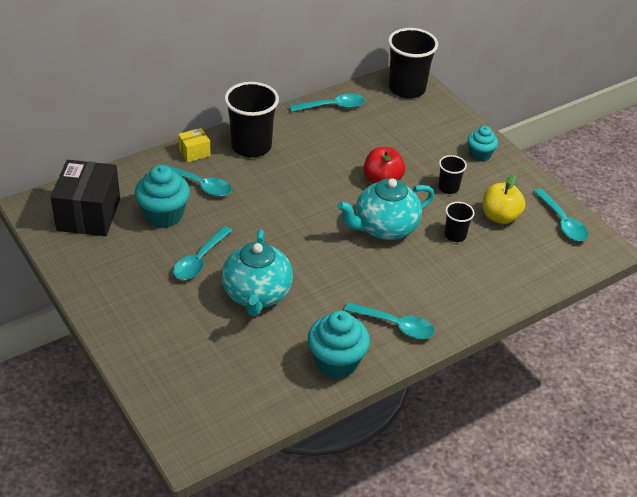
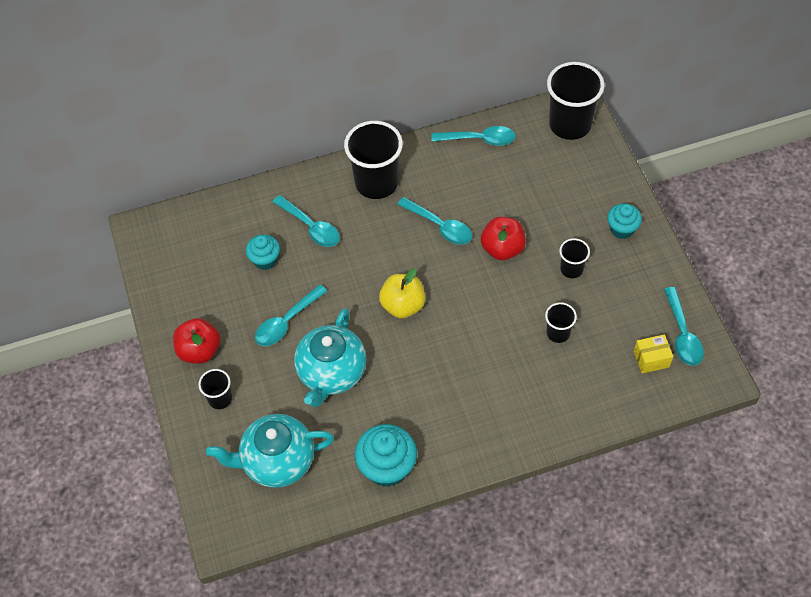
camera: 20 degrees right, 15 degrees up
(88, 214) = (192, 248): black box -> none
(119, 294) = (199, 350): none -> red apple
(151, 331) = (220, 399): none -> black cup
(164, 215) = (265, 260): turquoise cupcake -> turquoise cupcake, size x0.61
(194, 152) = (315, 183): yellow box -> yellow box (651, 359)
(384, 228) = (485, 311): turquoise teapot -> turquoise teapot (277, 461)
(395, 325) = (459, 435): turquoise spoon -> turquoise spoon (440, 226)
(500, 217) = (615, 316): yellow apple -> yellow apple (403, 305)

